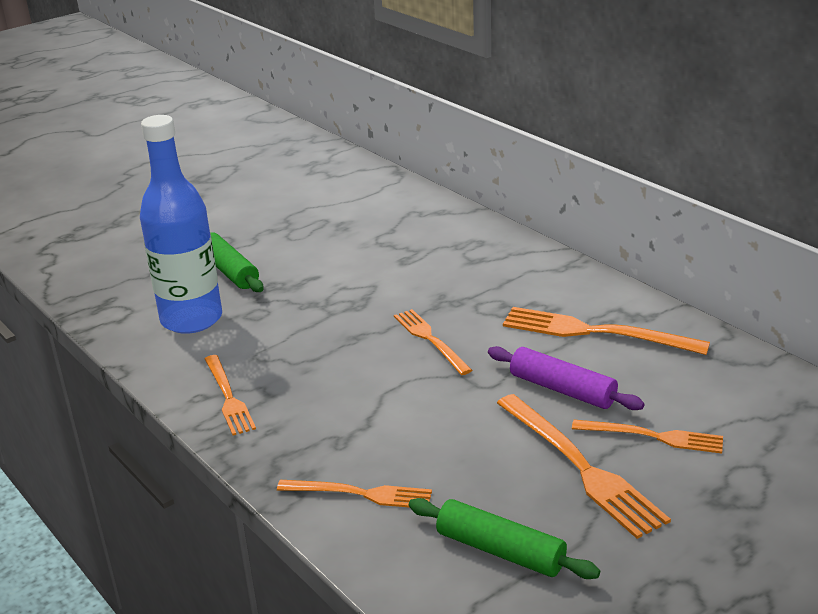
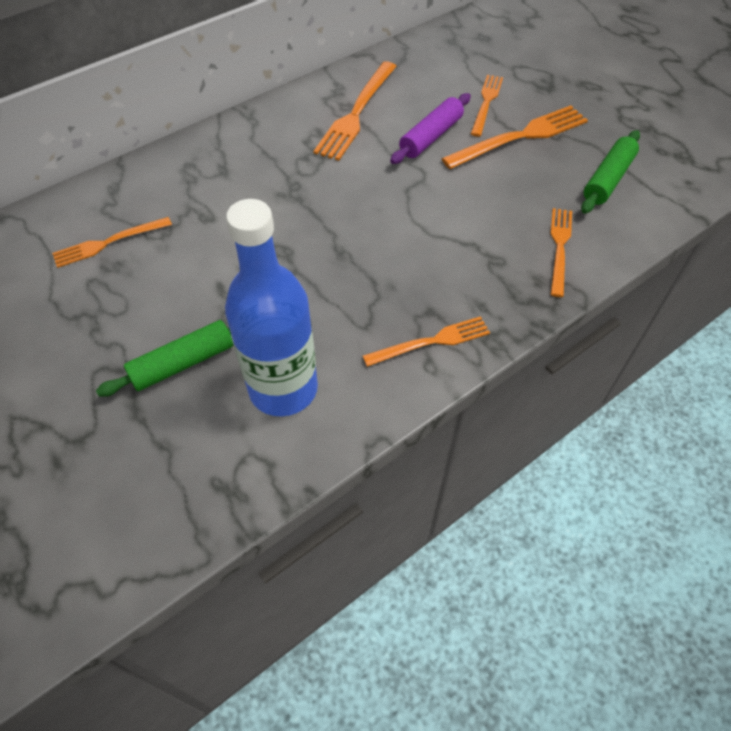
camera: 90 degrees left, 25 degrees up
(430, 340) = (353, 203): orange fork -> orange fork (109, 242)

